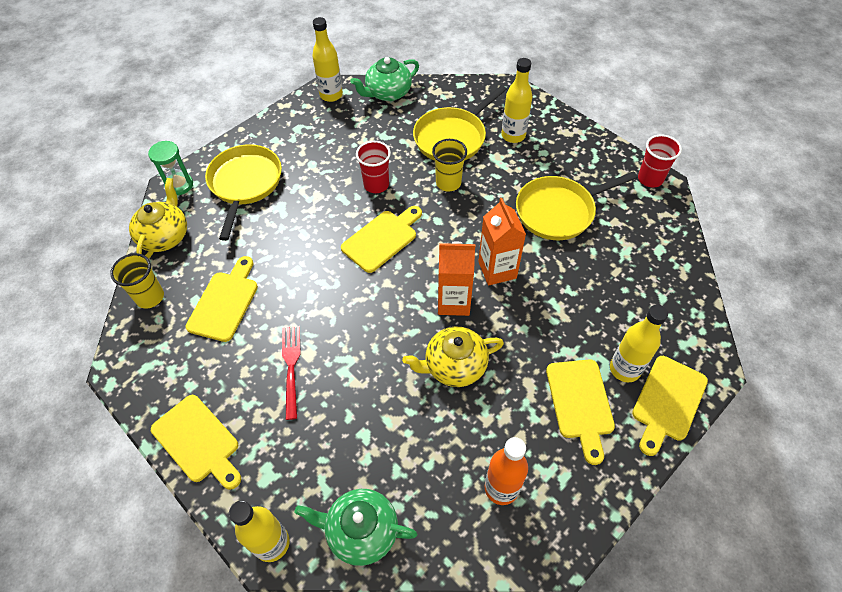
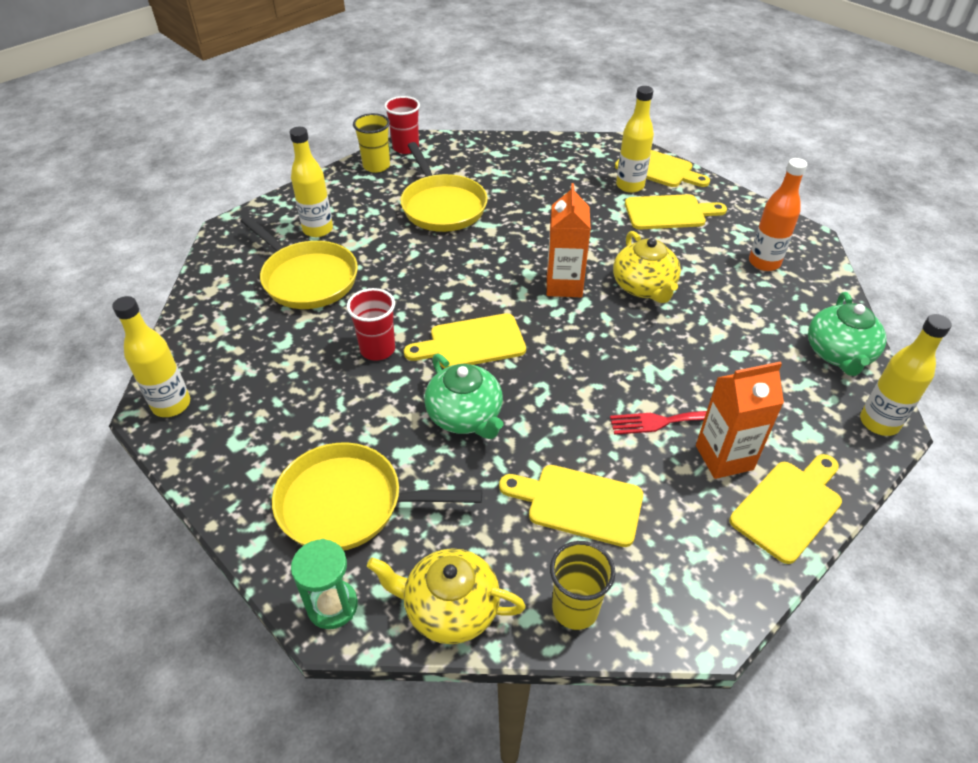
camera: 90 degrees left, 10 degrees down
(382, 239) = (472, 343): yellow cutting board -> yellow cutting board turned 60 degrees counterclockwise
(388, 93) = (193, 339): green teapot -> green teapot (465, 416)
(448, 183) = (386, 284): yellow cup -> yellow cup (376, 166)
(497, 270) = (520, 252): orange carton -> orange carton (724, 457)

